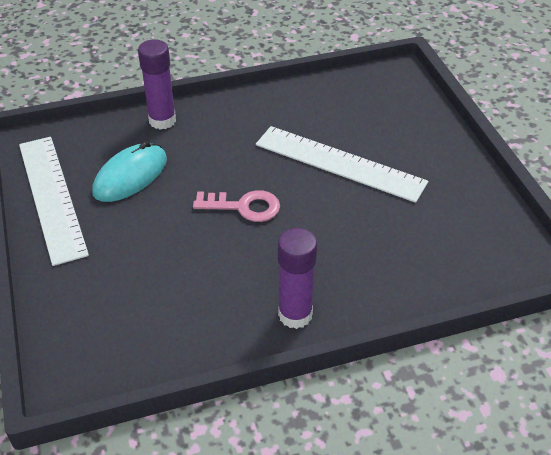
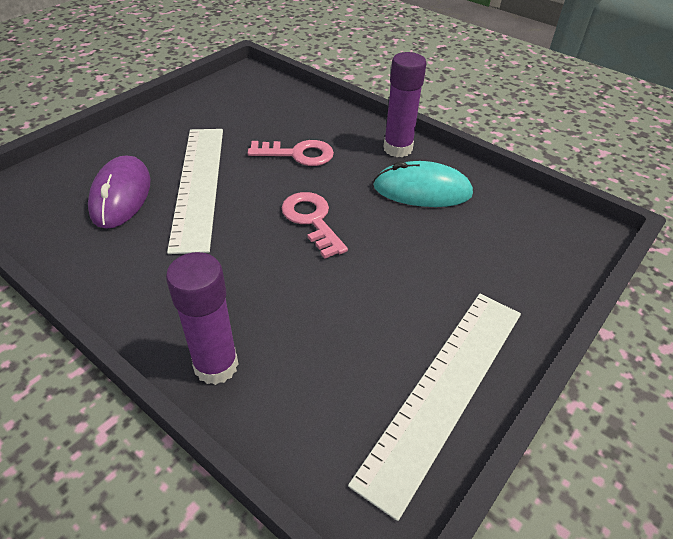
camera: 125 degrees left, 0 degrees up
(130, 176) = (344, 333): turquoise mouse -> turquoise mouse (422, 190)
(340, 237) = (298, 154): none -> pink key
(355, 123) = (121, 195): none -> purple mouse

